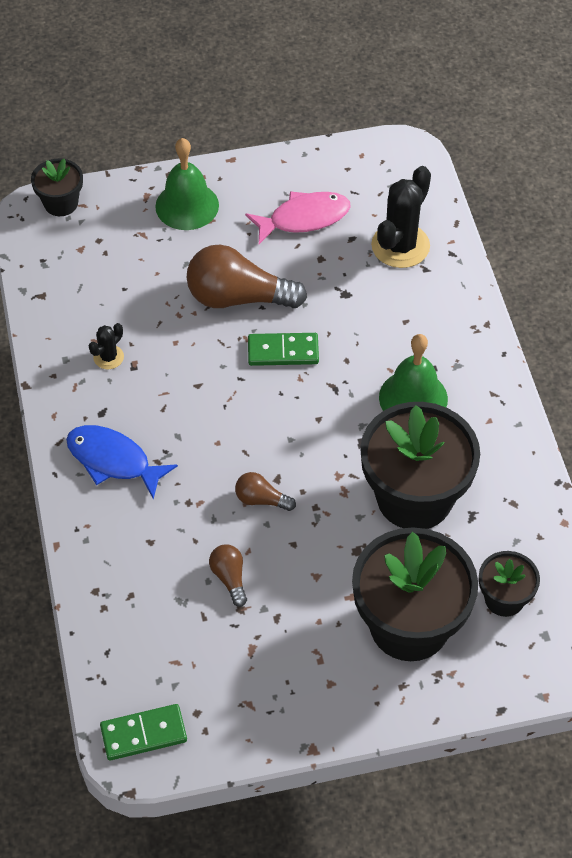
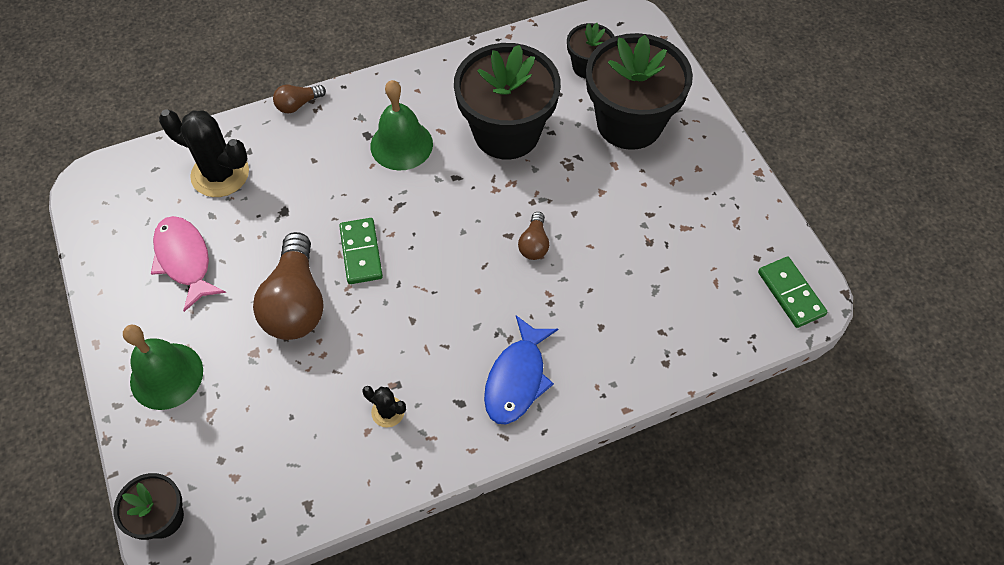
camera: 100 degrees left, 5 degrees up
(229, 578) = (621, 255): brown light bulb -> brown light bulb (298, 104)

